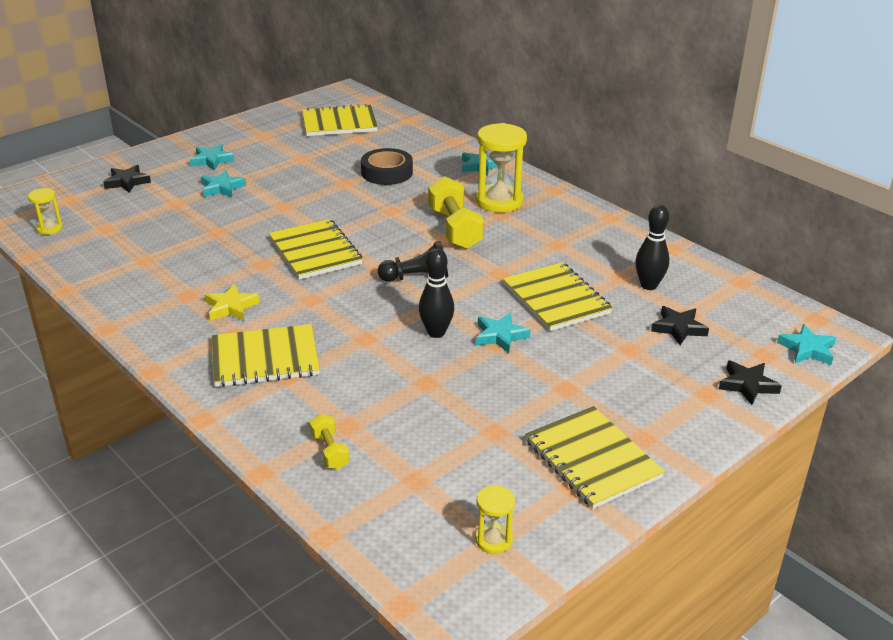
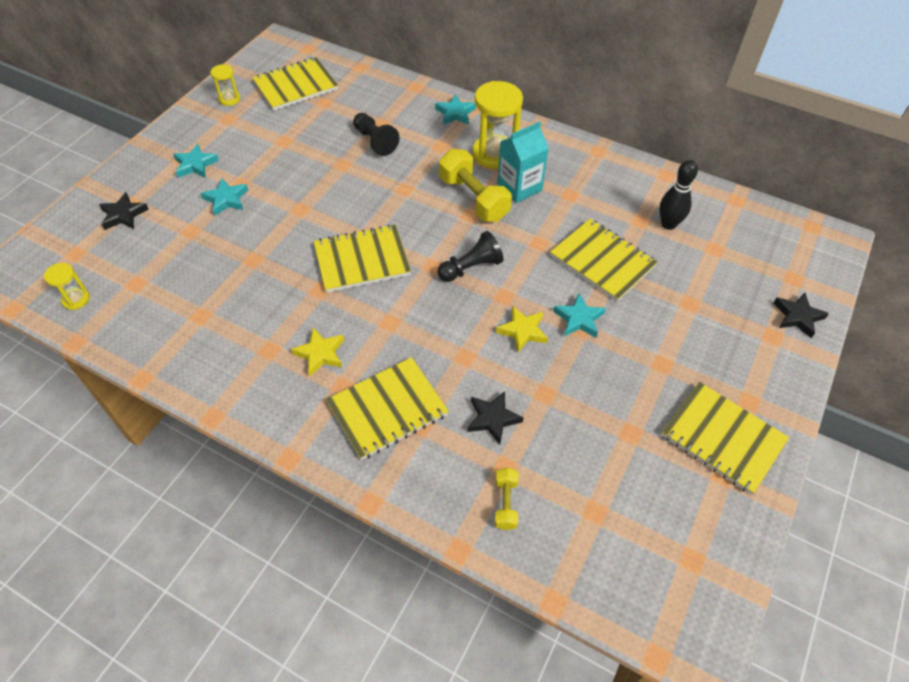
camera: 20 degrees left, 20 degrees up
(315, 251) = (362, 260): yellow notebook -> yellow notebook turned 60 degrees counterclockwise
(330, 451) = (505, 503): yellow dumbbell -> yellow dumbbell turned 45 degrees clockwise
(387, 172) = (375, 141): black tape -> black pawn
(436, 332) = (522, 331): black bowling pin -> yellow star
(493, 540) = (692, 557): yellow hourglass -> yellow hourglass (229, 99)
(507, 229) = (519, 187): none -> turquoise carton
(678, 328) = (715, 268): black star -> black star (493, 418)
(807, 349) = (822, 263): turquoise star -> none

